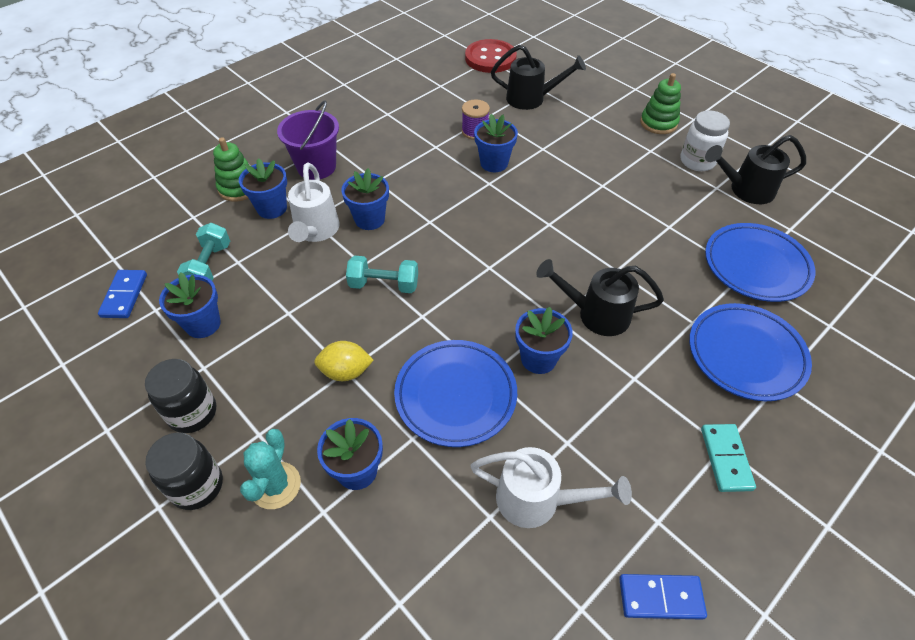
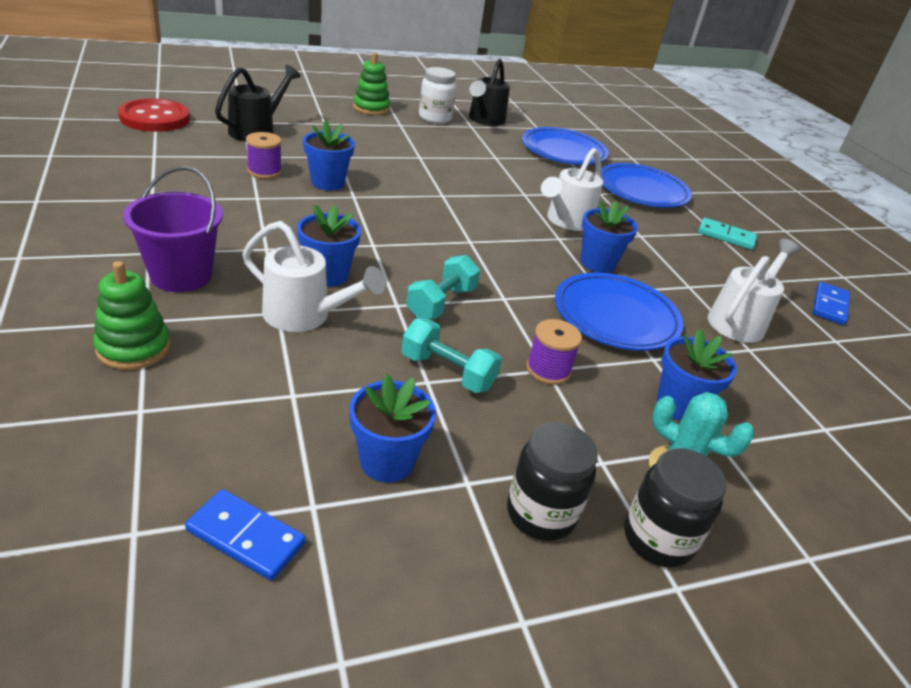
camera: 70 degrees left, 15 degrees down
(209, 266) = (275, 423): turquoise dumbbell -> turquoise dumbbell (447, 372)
(272, 208) = (218, 334): blue flower pot -> none
(346, 372) = (548, 370): yellow lemon -> purple spool
(596, 314) = (566, 221): black watering can -> white watering can

